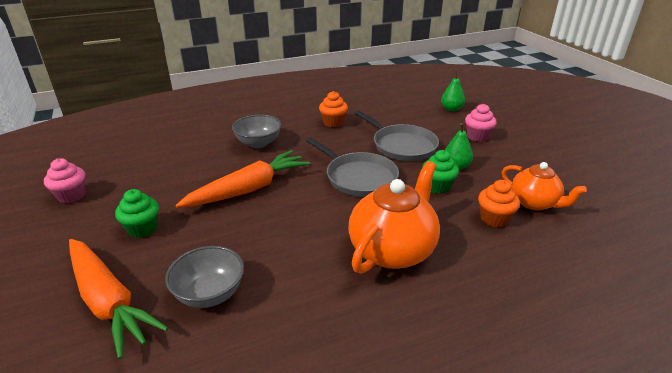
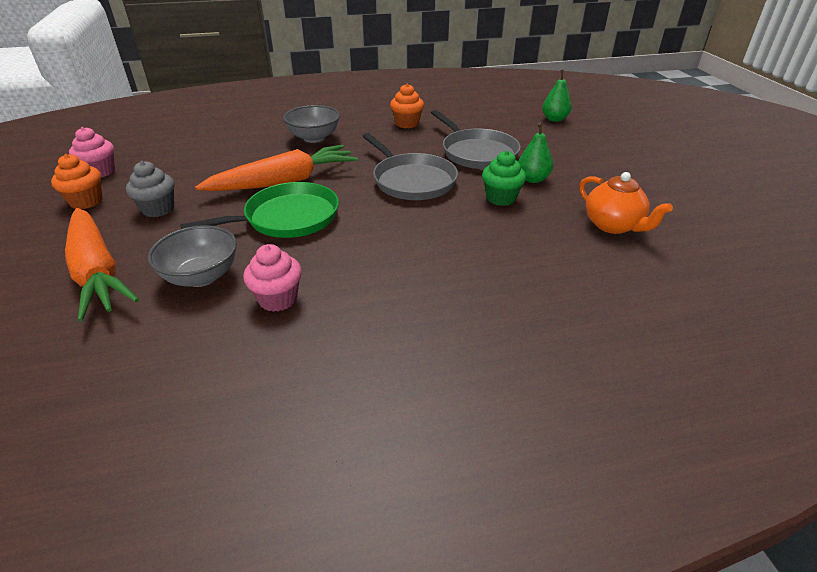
camera: 10 degrees right, 5 degrees up
(142, 229) = (158, 209): green cupcake -> grey cupcake
(265, 225) = (287, 218): none -> green pan
(392, 249) = (419, 256): orange teapot -> none
(477, 137) = (573, 150): pink cupcake -> pink cupcake (278, 299)
(494, 219) = (555, 237): orange cupcake -> orange cupcake (86, 201)

